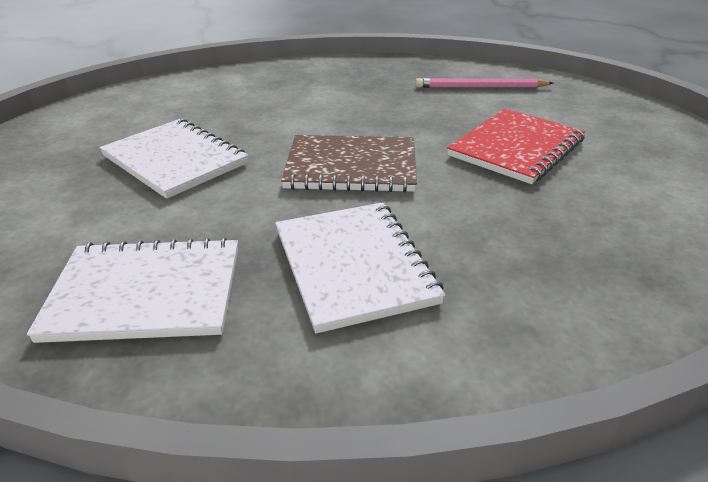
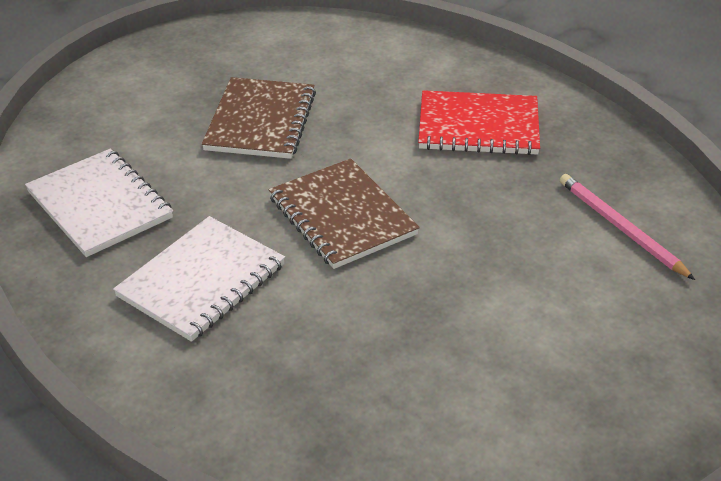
camera: 55 degrees right, 5 degrees up
(175, 160) = (260, 121): white notebook -> brown notebook
(516, 148) = (488, 304): red notebook -> red notebook (478, 126)

